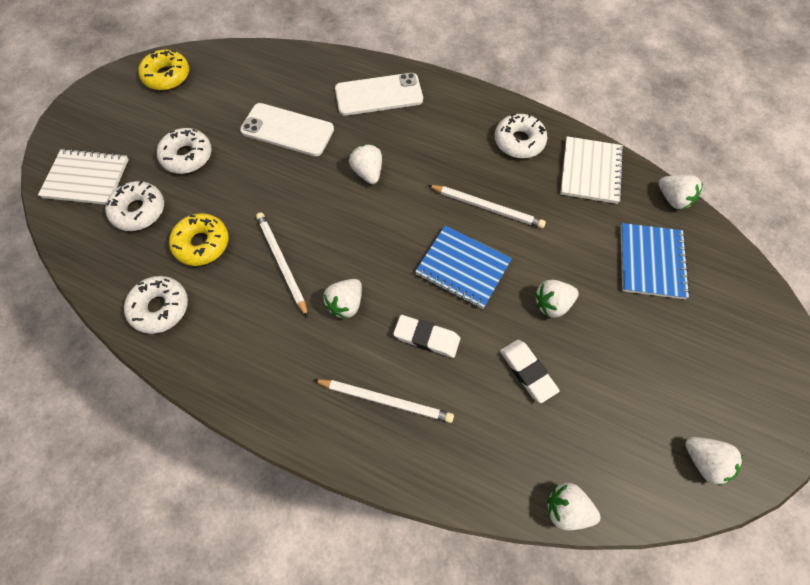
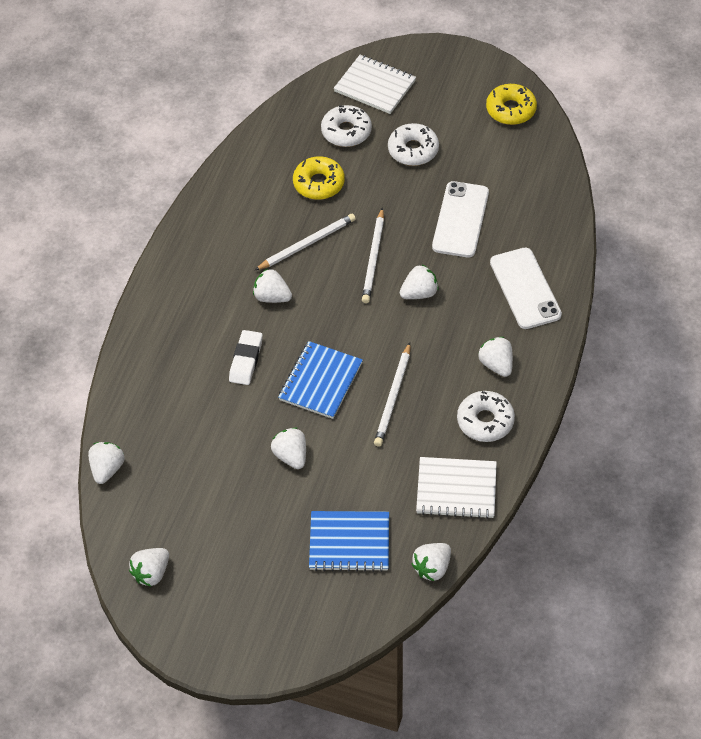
camera: 85 degrees right, 10 degrees down
(86, 178) = (375, 86): white notebook -> white notebook turned 60 degrees counterclockwise
(160, 308) = (253, 171): white donut -> none
(385, 400) = (187, 337): white pencil -> white pencil (374, 258)
(459, 126) = (496, 365): none -> white strawberry
(527, 371) = (221, 438): white eraser -> none

